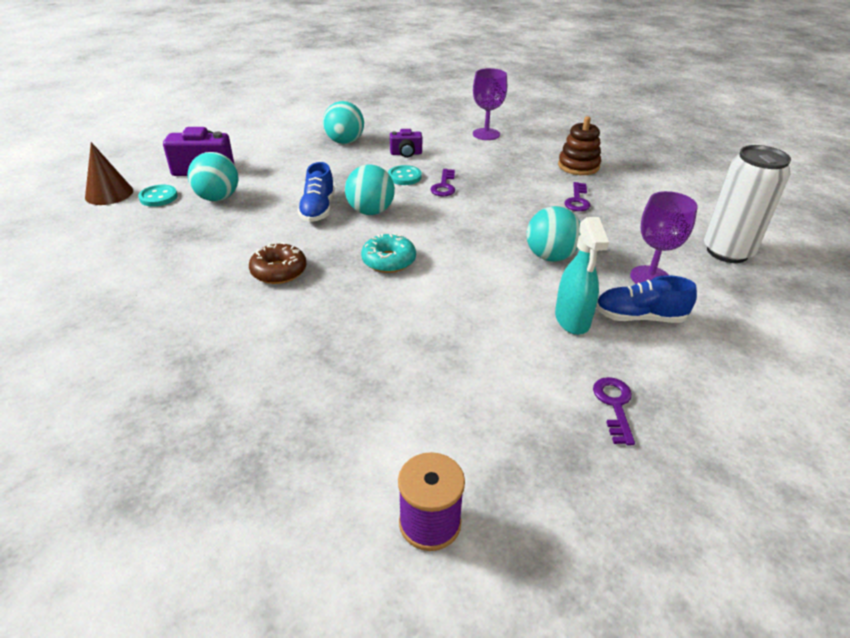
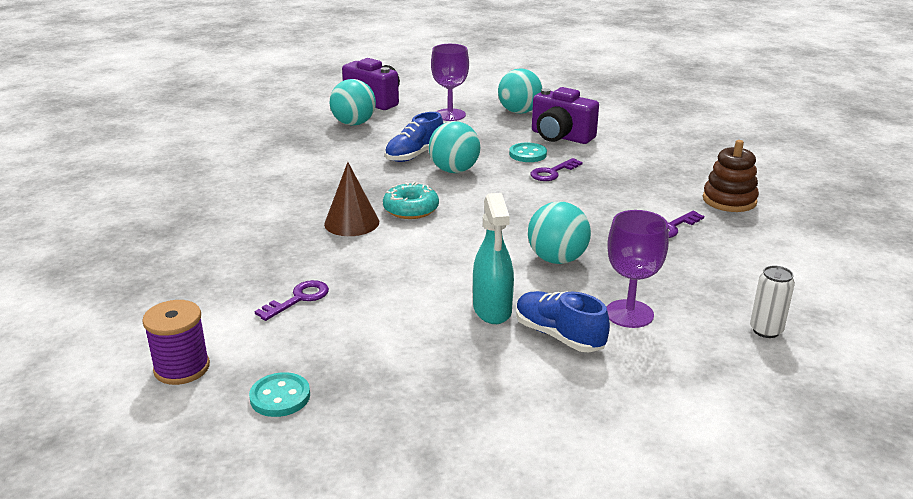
camera: 40 degrees right, 10 degrees down
(109, 193) = (287, 98): brown cone -> brown cone (351, 223)
(158, 197) = (315, 110): turquoise button -> turquoise button (280, 397)
(279, 271) = (321, 186): brown donut -> none
(406, 154) = (560, 137): purple camera -> purple camera, size x1.76
(486, 134) = (673, 143): purple goblet -> purple goblet (450, 115)
(572, 319) = (492, 310): turquoise spray bottle -> turquoise spray bottle turned 45 degrees counterclockwise
(614, 405) = (421, 378): purple key -> purple key (299, 299)
(727, 252) = (766, 330): white can -> white can, size x0.49

